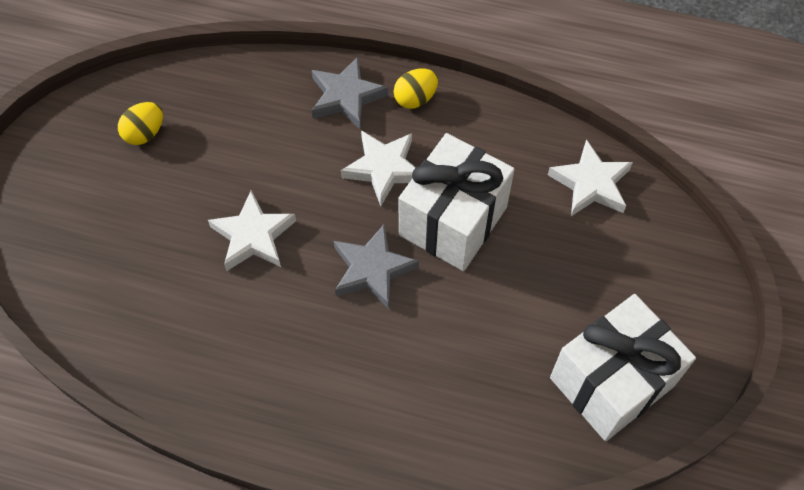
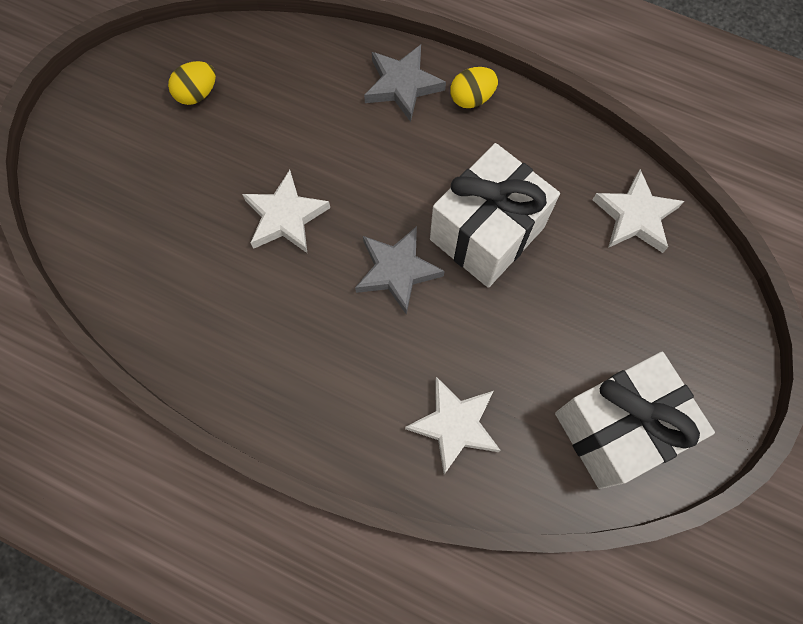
camera: 10 degrees right, 10 degrees up
(384, 168) = (427, 167): white star -> white star (454, 425)

